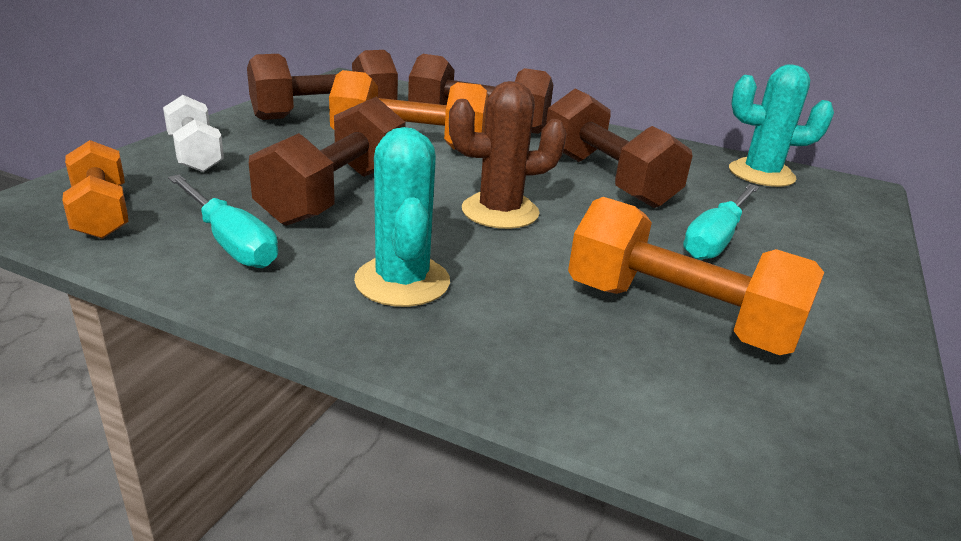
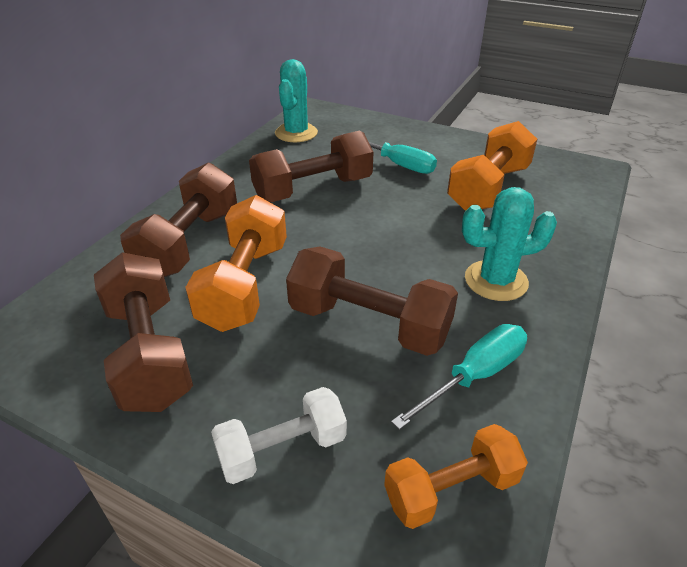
camera: 85 degrees left, 10 degrees up
(500, 211) = (380, 238): brown cactus -> none

